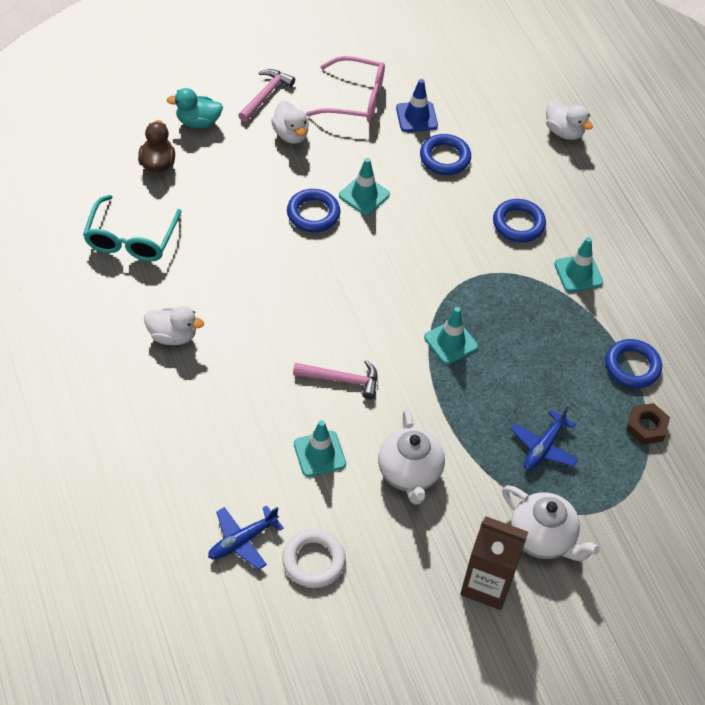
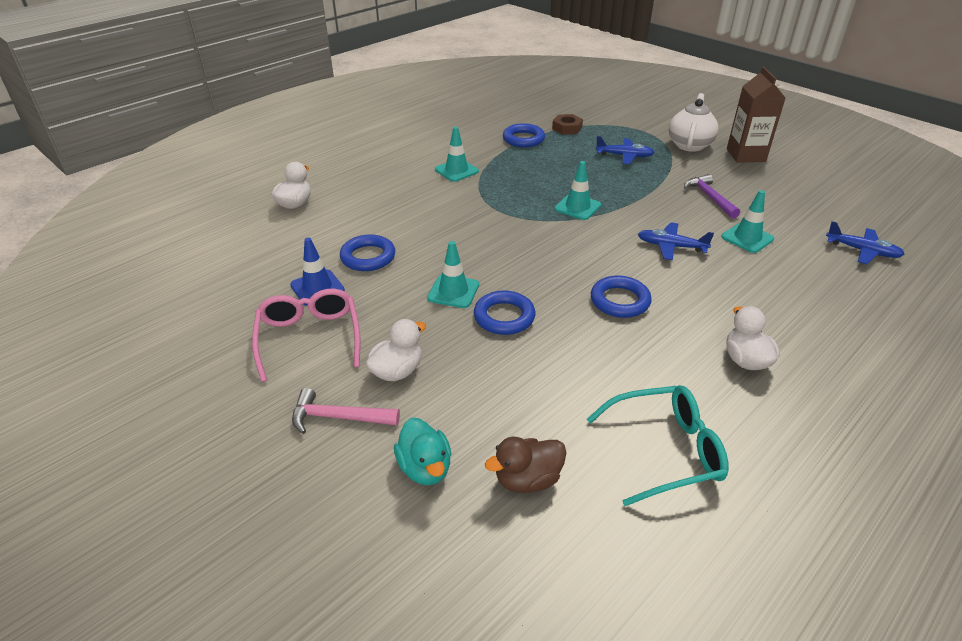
camera: 110 degrees left, 15 degrees down
(313, 561) = (827, 217): white ring -> none
(341, 380) = (671, 246): pink hammer -> blue plane
(409, 473) = (710, 197): white teapot -> purple hammer
(518, 224) = (424, 204): blue ring -> blue ring (620, 301)

